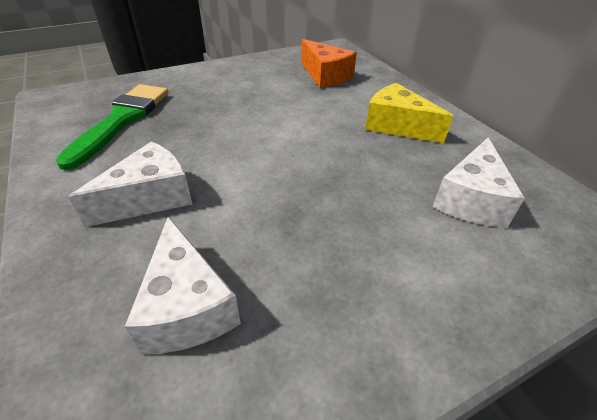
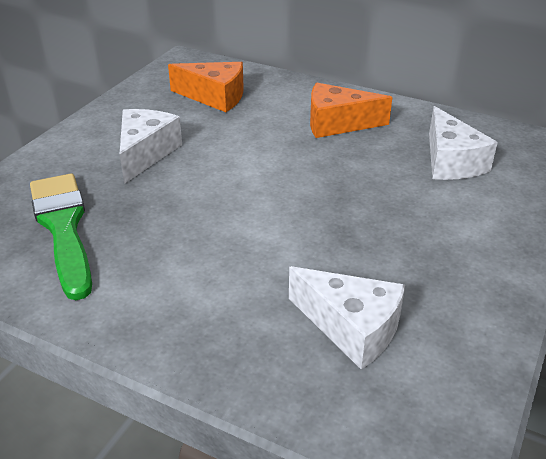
camera: 35 degrees left, 5 degrees down
(150, 198) = (210, 278): white cheese -> white cheese (145, 153)
(397, 126) = (337, 123): yellow cheese -> orange cheese

